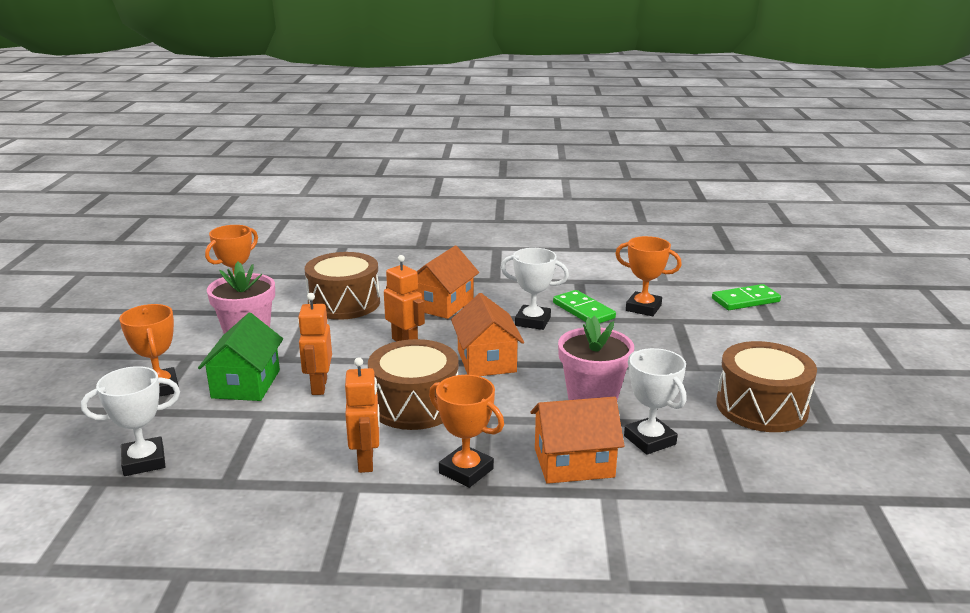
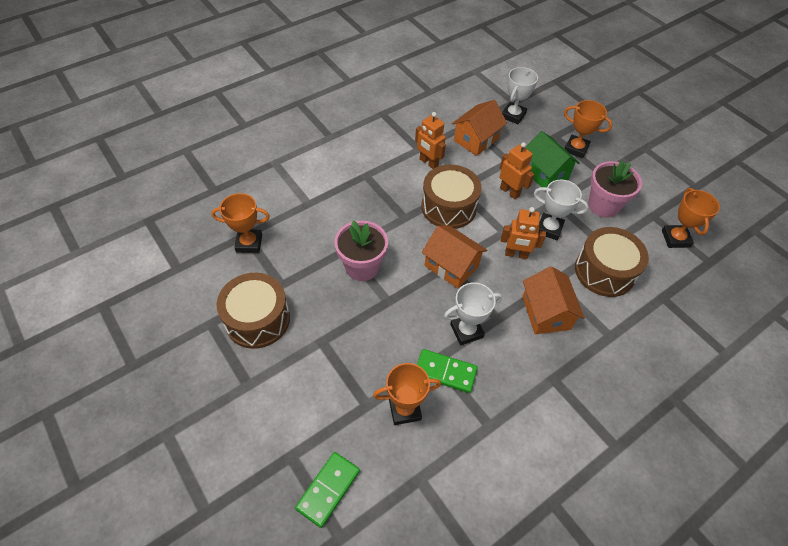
camera: 140 degrees right, 30 degrees up
(466, 471) = (381, 181): orange trophy -> orange trophy (249, 243)
(574, 463) = (336, 212): orange house -> orange house (476, 139)
(649, 440) = (309, 250): white trophy -> white trophy (549, 229)

